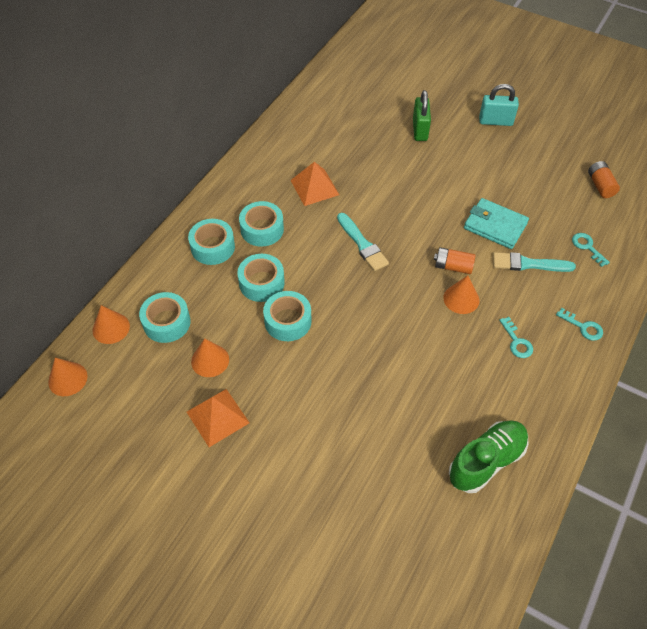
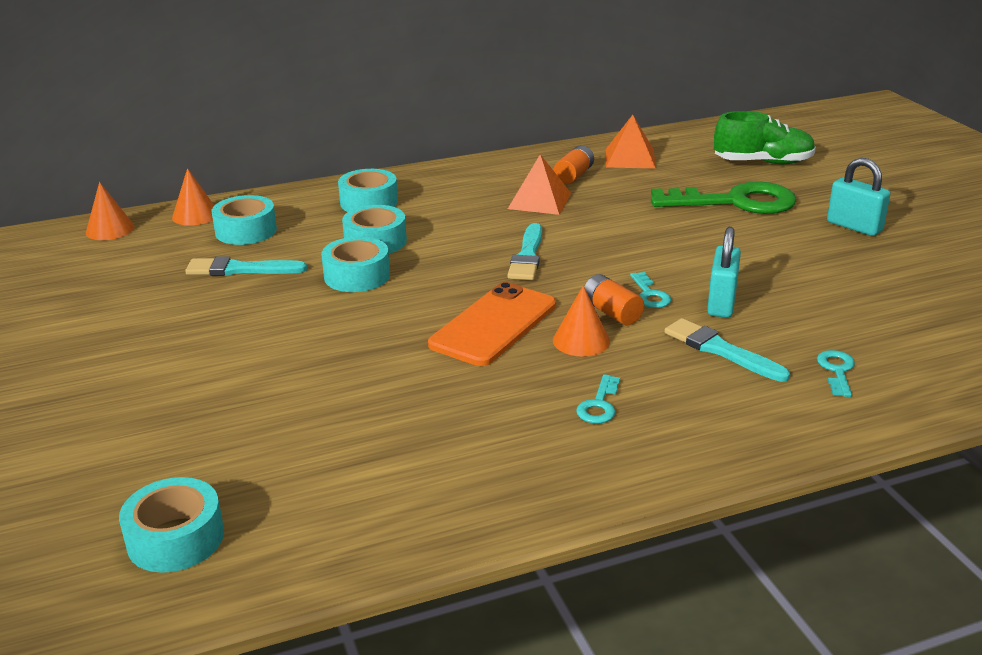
camera: 40 degrees right, 25 degrees down
(210, 360) = (240, 269): orange cone -> turquoise brush
(217, 417) = (181, 308): orange pyramid -> orange pyramid (630, 158)
(262, 229) = (436, 208): turquoise tape -> turquoise tape (175, 538)
(407, 314) = (494, 325): none -> orange phone
(420, 130) = (735, 202): green padlock -> green key
(486, 461) = (395, 482): green shoe -> green shoe (763, 163)
(495, 226) = (721, 303): turquoise wallet -> turquoise padlock
(583, 327) = (718, 435): turquoise key -> turquoise key (650, 295)
(600, 185) = (943, 327): orange battery -> orange battery (574, 176)

